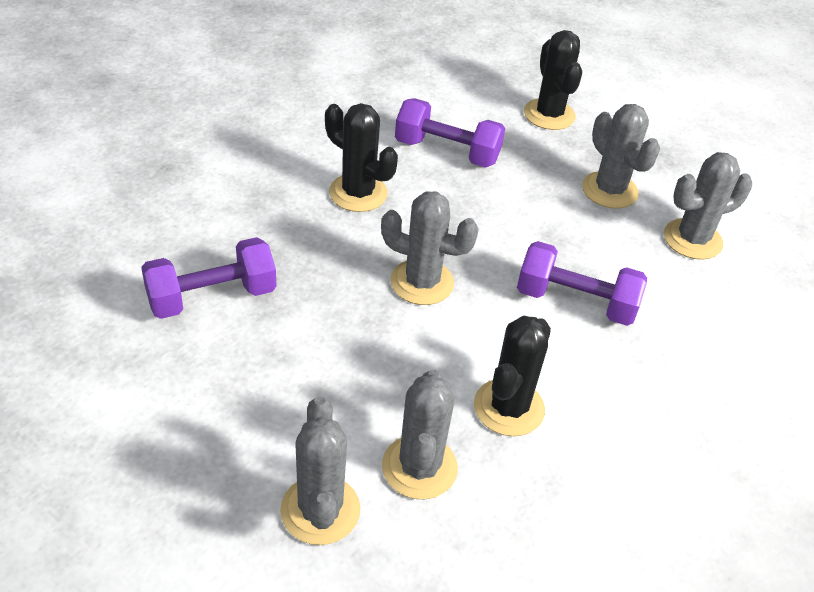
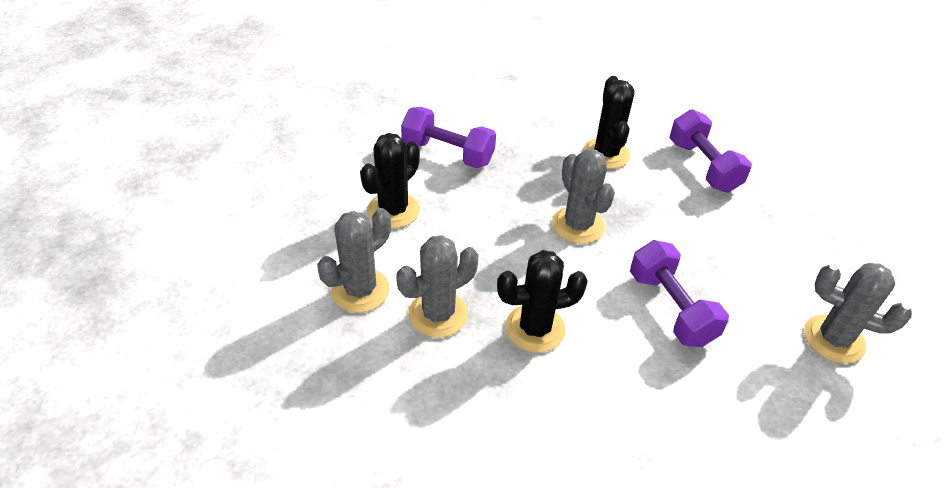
camera: 50 degrees right, 0 degrees up
(549, 115) = (822, 189): black cactus -> black cactus (393, 210)
(609, 190) = (804, 263): grey cactus -> none

